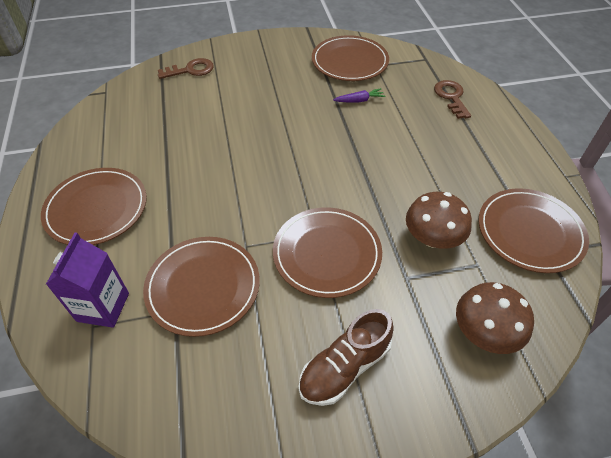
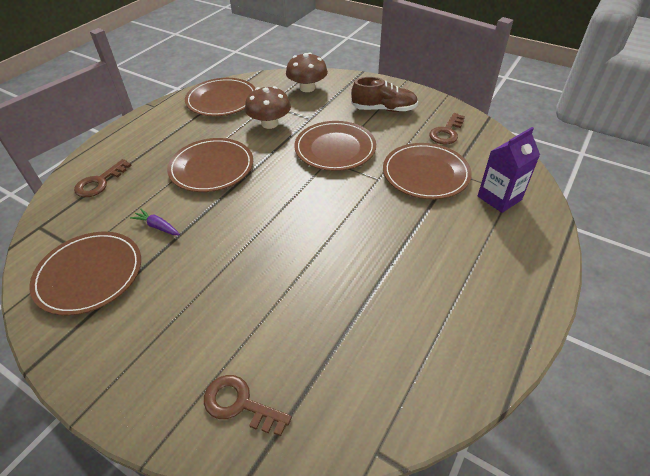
camera: 135 degrees left, 5 degrees down
(96, 208) = (472, 273): brown plate -> brown plate (211, 168)
(226, 382) = (446, 132): none -> brown key

